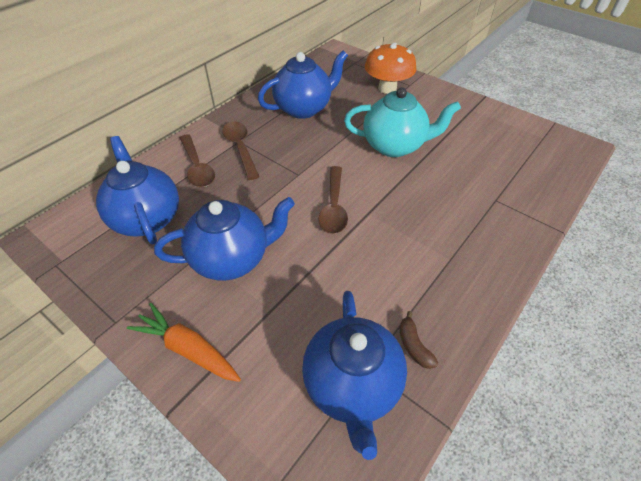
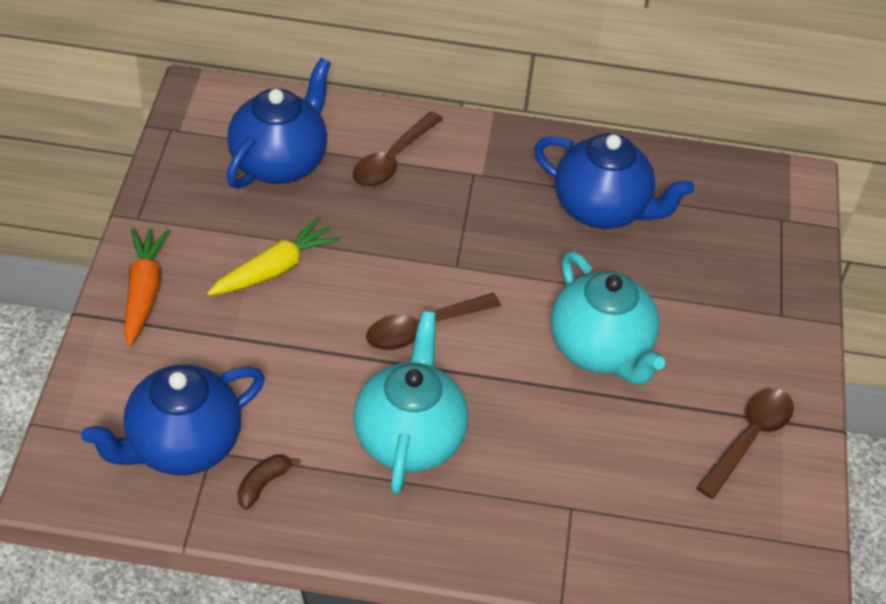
camera: 55 degrees right, 0 degrees up
(232, 258) = (275, 269): blue teapot -> yellow carrot
(240, 148) = (460, 183): brown spoon -> brown spoon (749, 438)
(387, 88) = (744, 289): orange mushroom -> none
(413, 248) = (409, 437): none -> turquoise teapot

